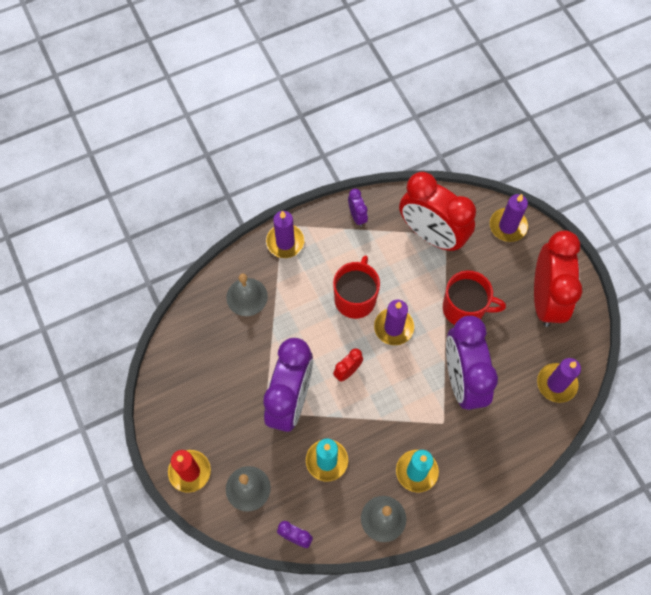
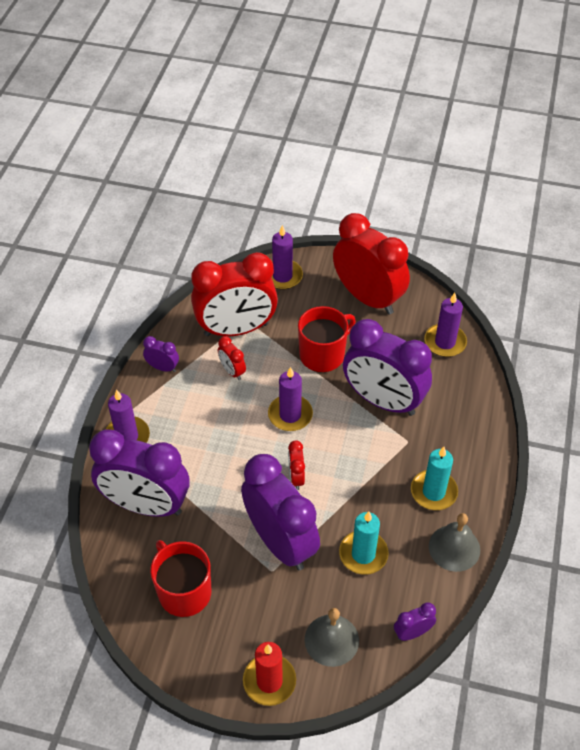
camera: 50 degrees left, 15 degrees down
(247, 296) = (146, 505): grey bell -> purple clock
(355, 298) = (235, 423): red mug -> red mug (184, 591)
(394, 262) = (232, 371): none -> red clock

